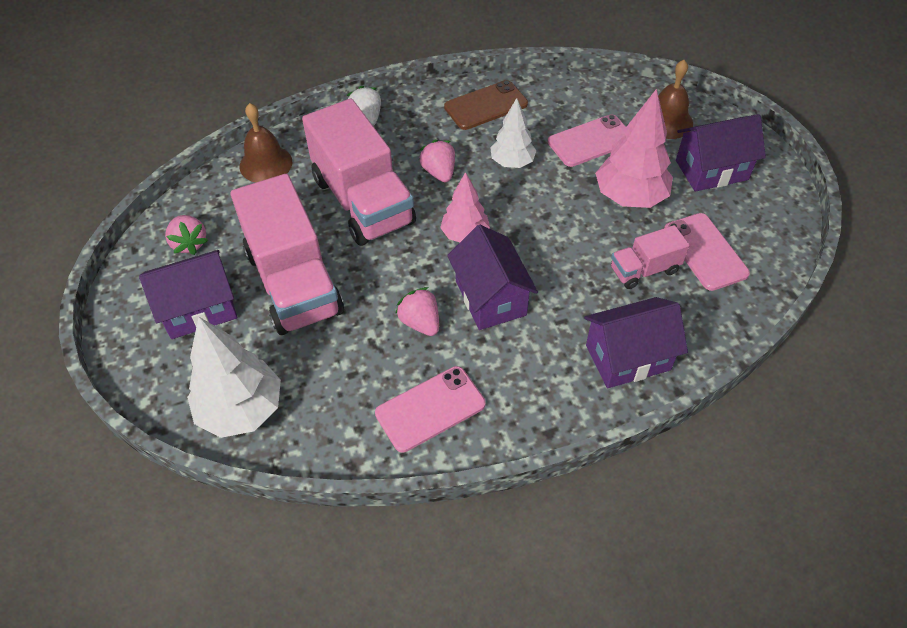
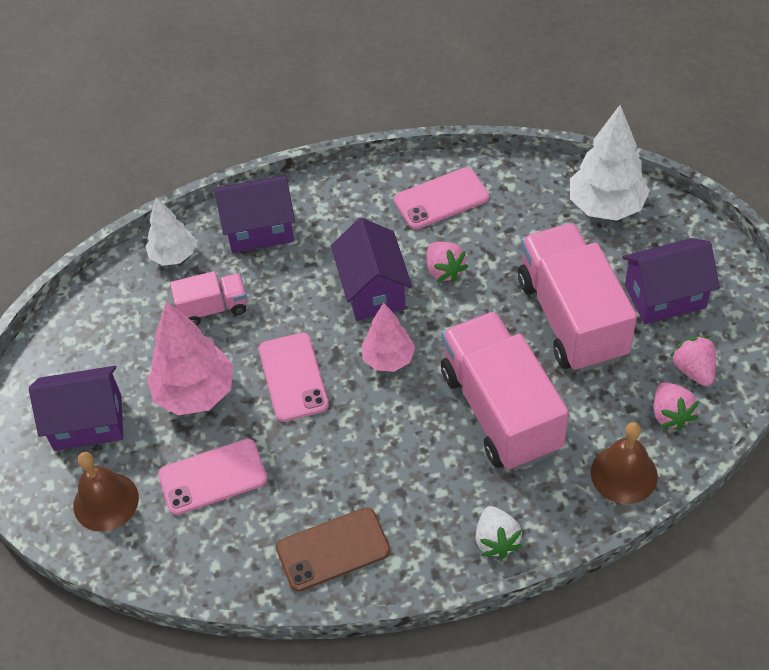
camera: 170 degrees left, 0 degrees up
(439, 172) = (408, 444): pink strawberry -> pink strawberry (670, 414)
(512, 162) = (317, 452): white tree -> white tree (173, 256)
(705, 252) = (144, 323): pink phone -> pink phone (293, 377)

